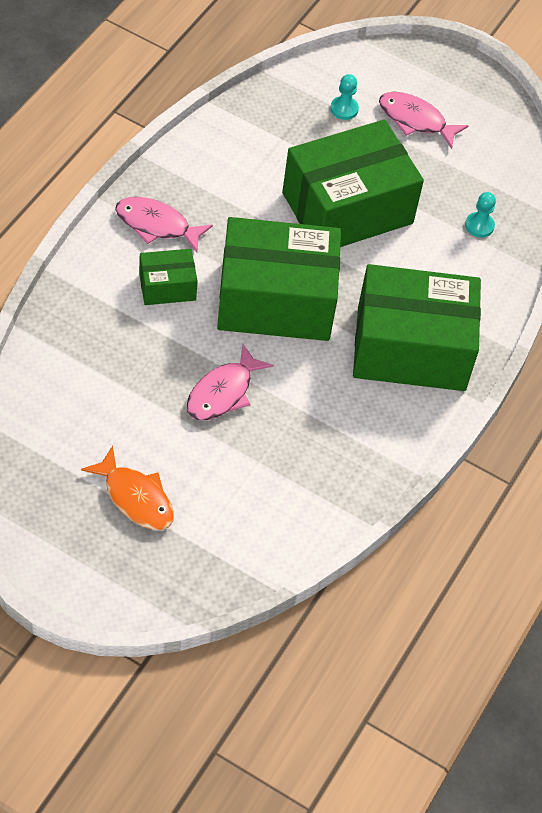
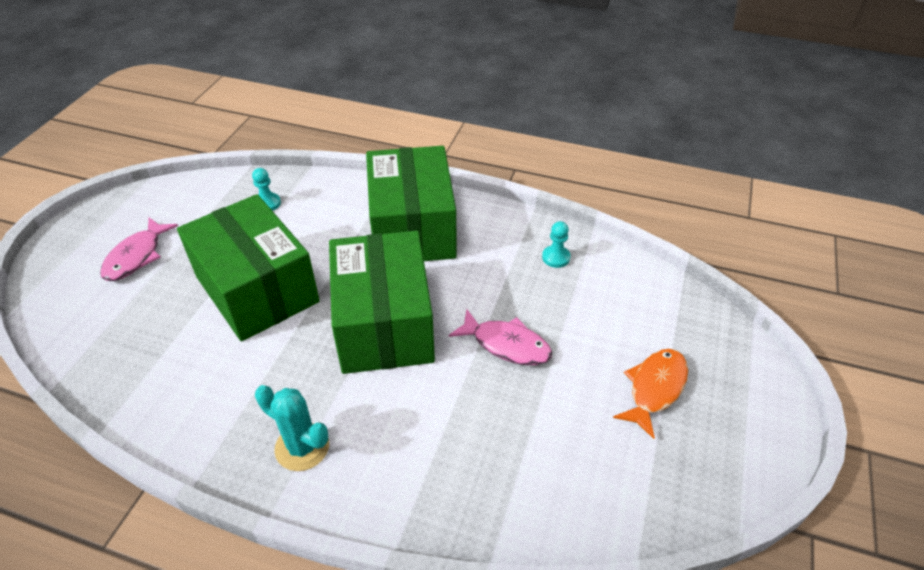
camera: 95 degrees left, 10 degrees down
(157, 225) = (302, 447): pink fish -> turquoise cactus
(167, 286) = (389, 418): green box -> none
(344, 109) = (118, 311): turquoise pawn -> turquoise pawn (556, 257)

